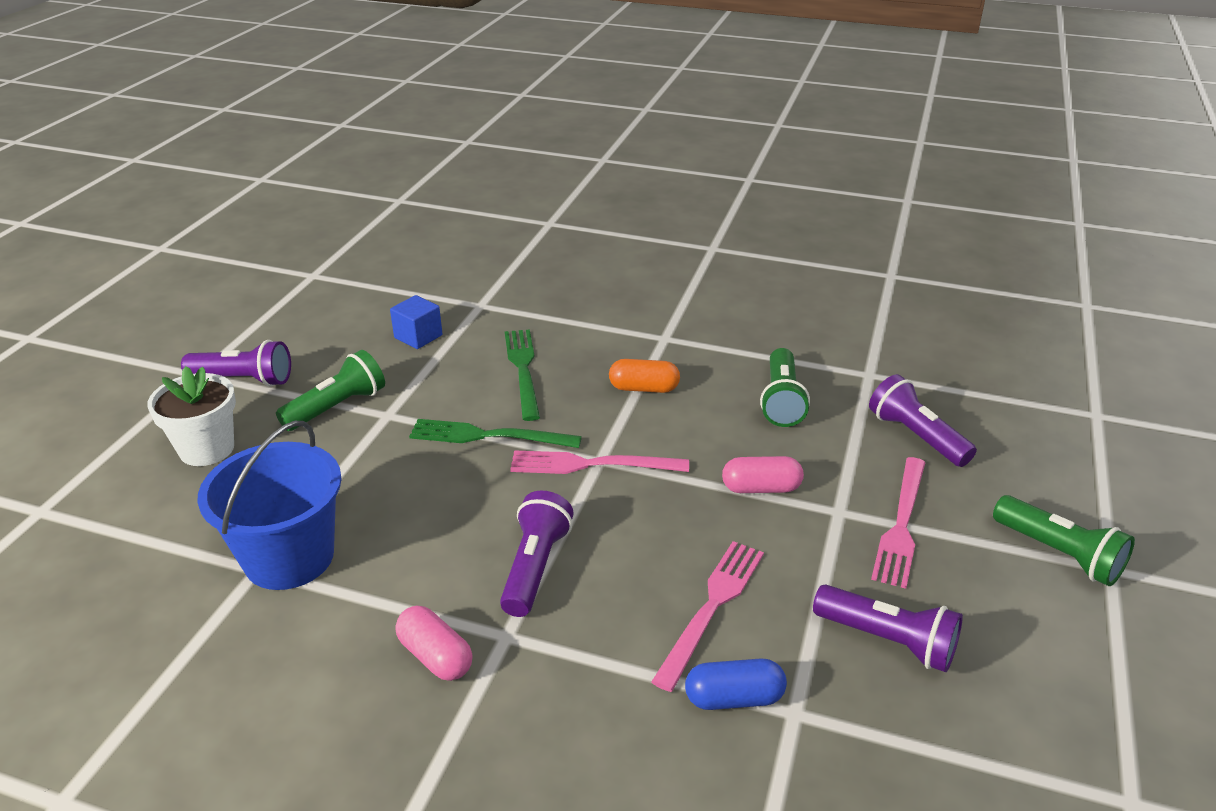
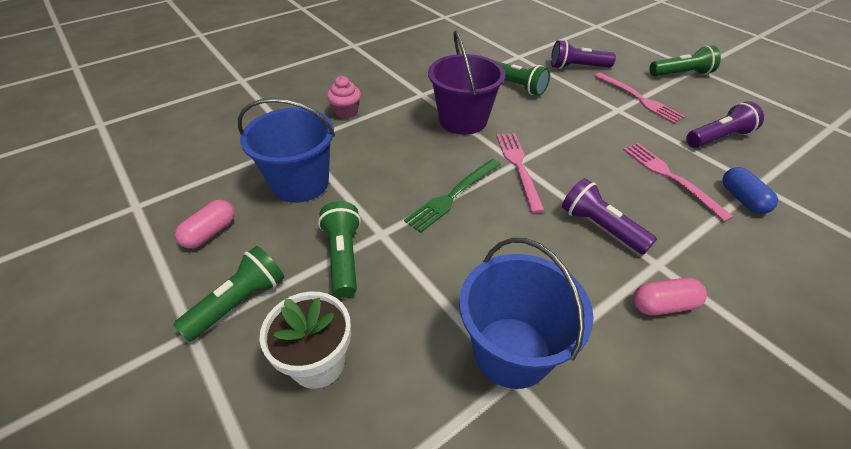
camera: 55 degrees left, 10 degrees up
(244, 380) = (239, 302): purple flashlight -> green flashlight
(418, 336) = (300, 183): blue cube -> blue bucket
(523, 370) = (395, 154): green fork -> none
(565, 307) = (346, 112): none -> pink cupcake
(592, 464) = (518, 167): pink fork -> pink fork turned 135 degrees clockwise
(644, 388) = (463, 120): orange capsule -> purple bucket
(734, 698) = (742, 199): blue capsule -> blue capsule turned 45 degrees counterclockwise
(761, 488) = (584, 122): pink capsule -> pink capsule (210, 233)

